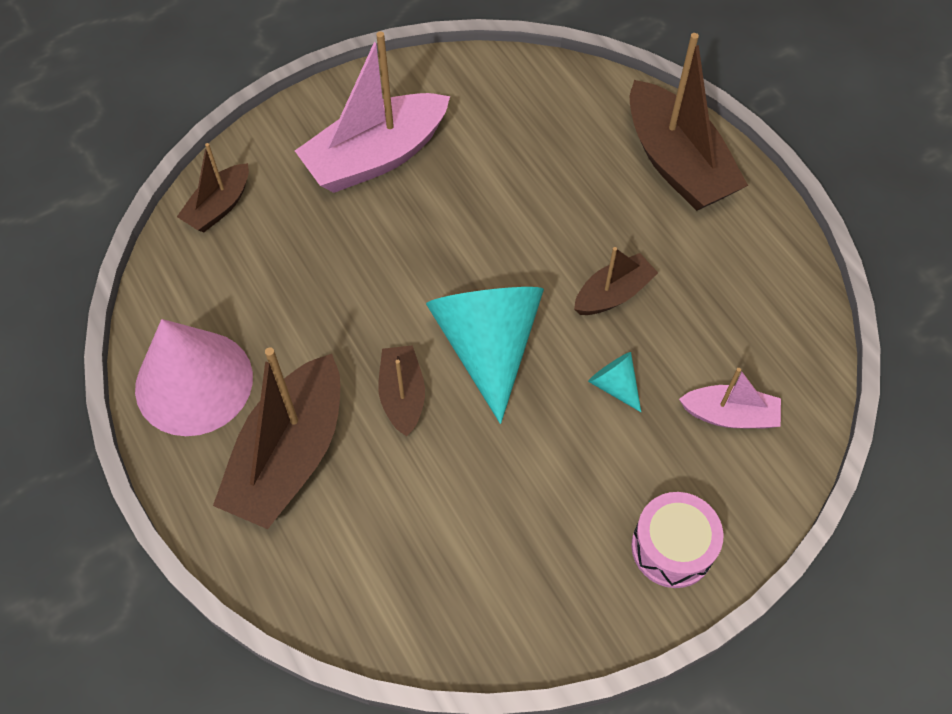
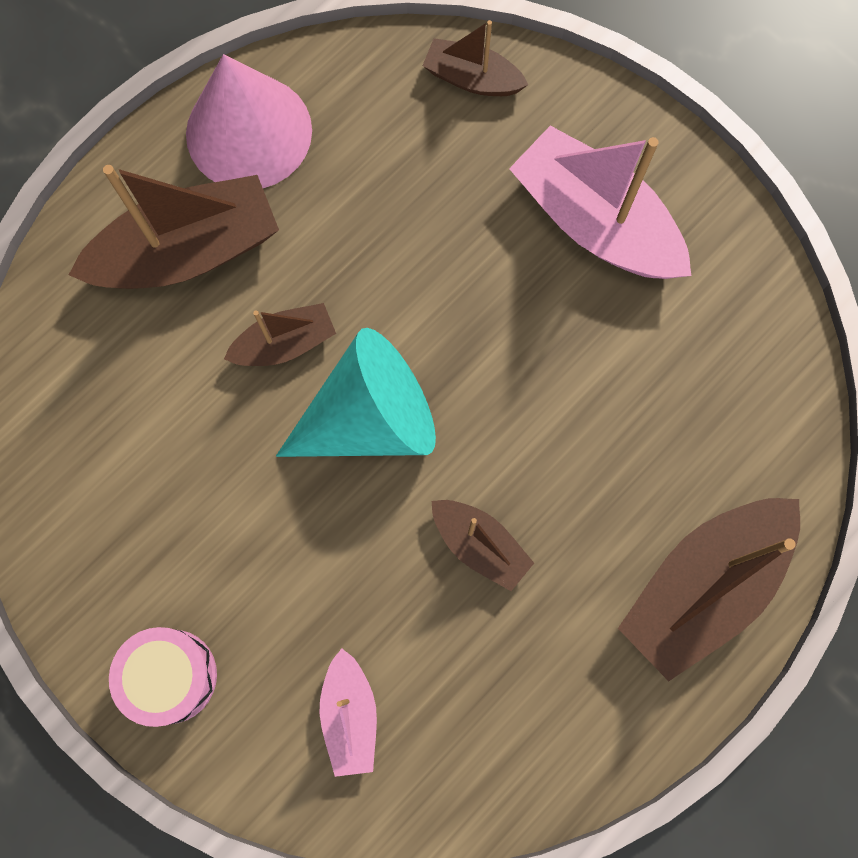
camera: 75 degrees right, 15 degrees up
(289, 456) = (188, 252): brown boat -> brown boat turned 150 degrees clockwise
(615, 385) = (356, 572): turquoise cone -> none

